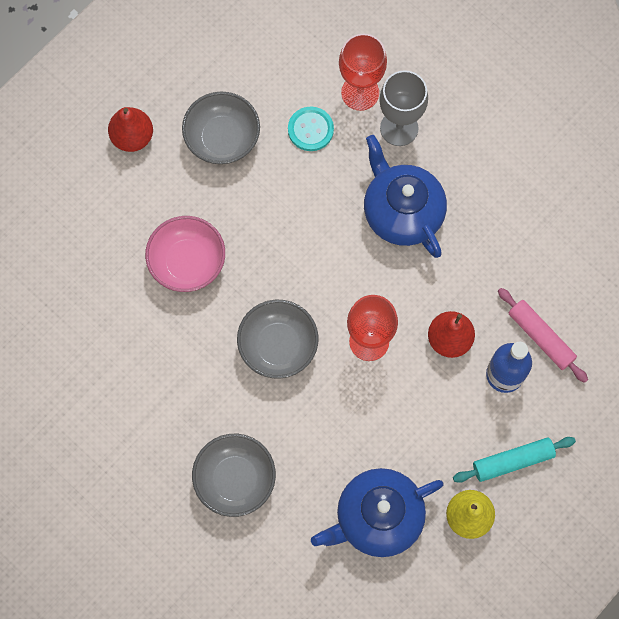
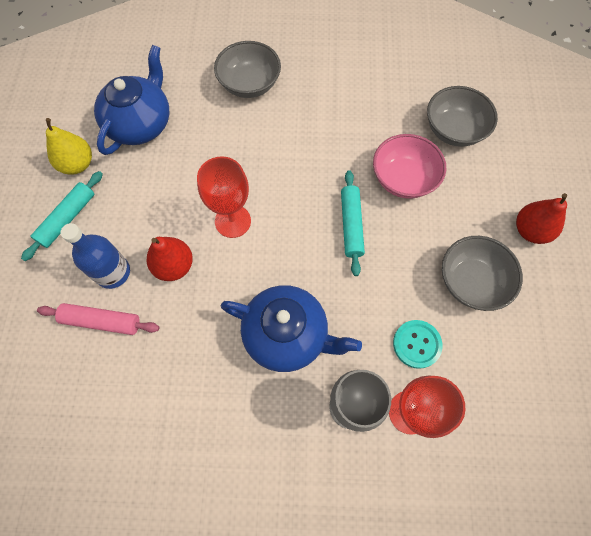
camera: 140 degrees right, 5 degrees down
(272, 257) = (351, 225): none -> turquoise rolling pin
(278, 346) = (293, 173): grey bowl -> grey bowl (454, 130)

